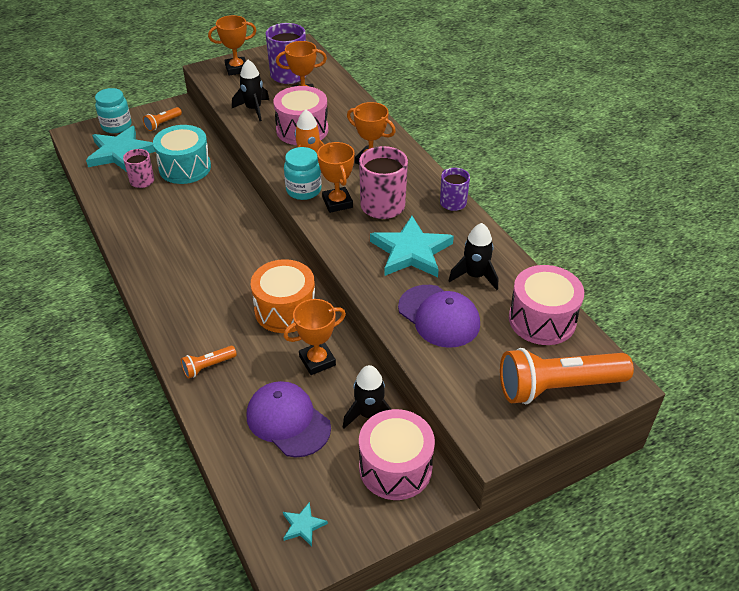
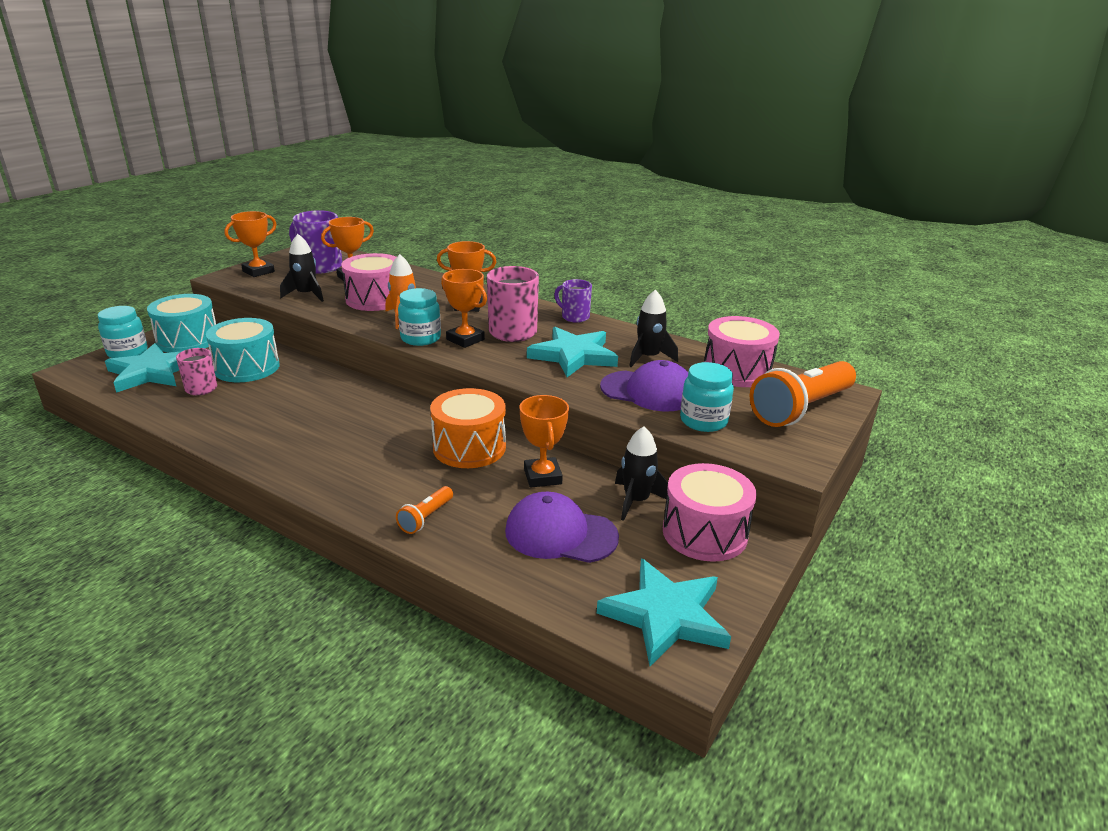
camera: 30 degrees left, 15 degrees down
(162, 124) = (188, 340): orange flashlight -> turquoise drum
(303, 525) = (665, 615): turquoise star -> turquoise star, size x2.27
(317, 361) = (542, 476): orange trophy -> orange trophy turned 45 degrees counterclockwise
(455, 367) = (703, 421): none -> turquoise jar

